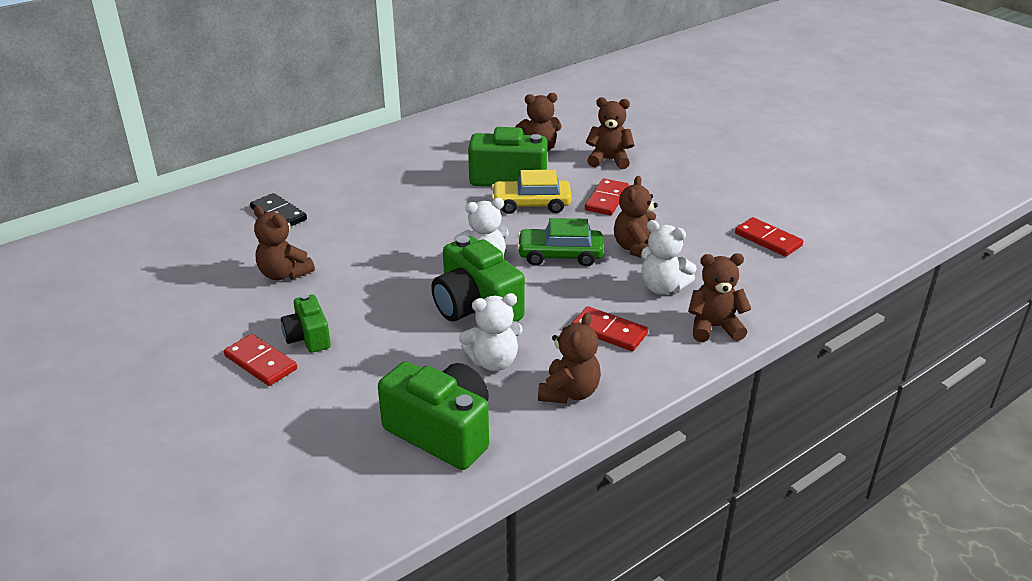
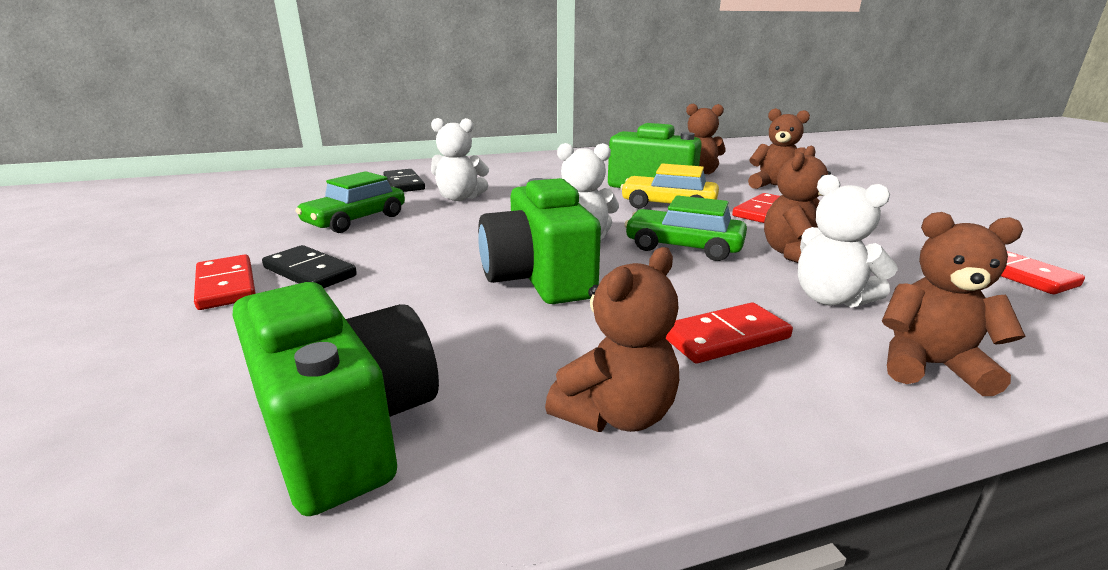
camera: 20 degrees right, 10 degrees down
(284, 274) = (355, 220): brown teddy bear -> green car
(308, 337) = (309, 272): green camera -> black domino
(493, 361) = (516, 341): white teddy bear -> white teddy bear (460, 198)
(609, 332) = (725, 337): red domino -> red domino turned 75 degrees counterclockwise

